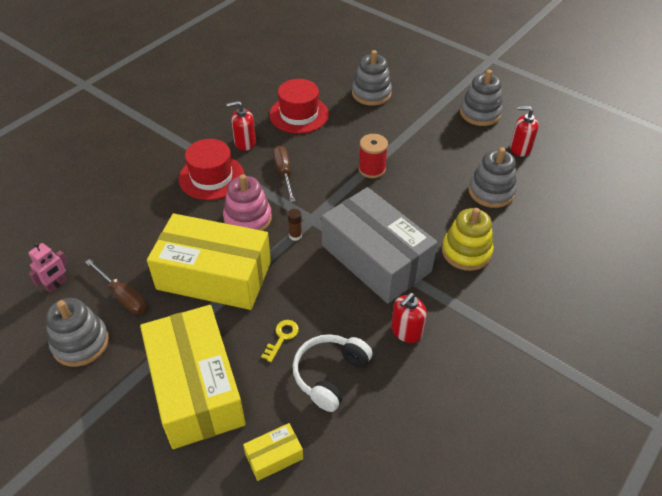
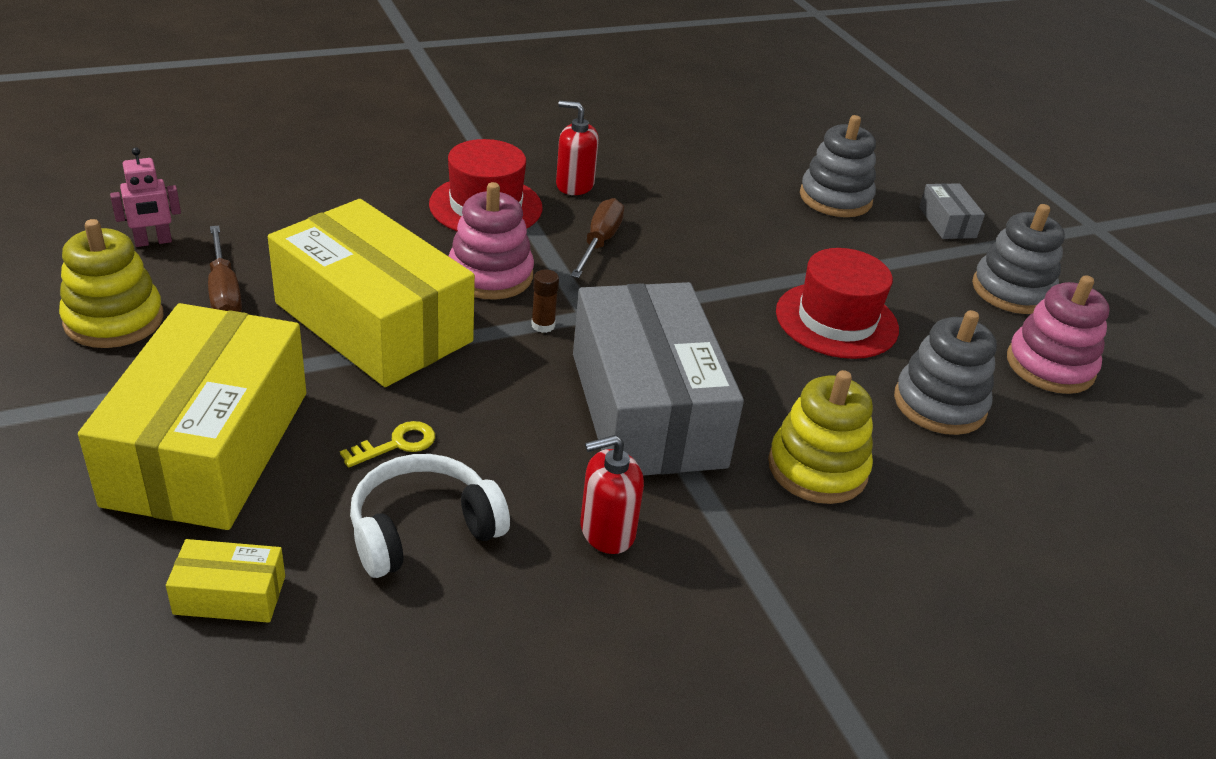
camera: 25 degrees right, 10 degrees down
(80, 343) = (114, 320): grey stacking toy -> yellow stacking toy
(299, 114) = (691, 182): red hat -> red hat (836, 320)
(372, 169) = (748, 292): red spool -> none
(428, 85) = (947, 222): none -> grey box
(520, 148) = (1050, 366): red soap dispenser -> pink stacking toy

